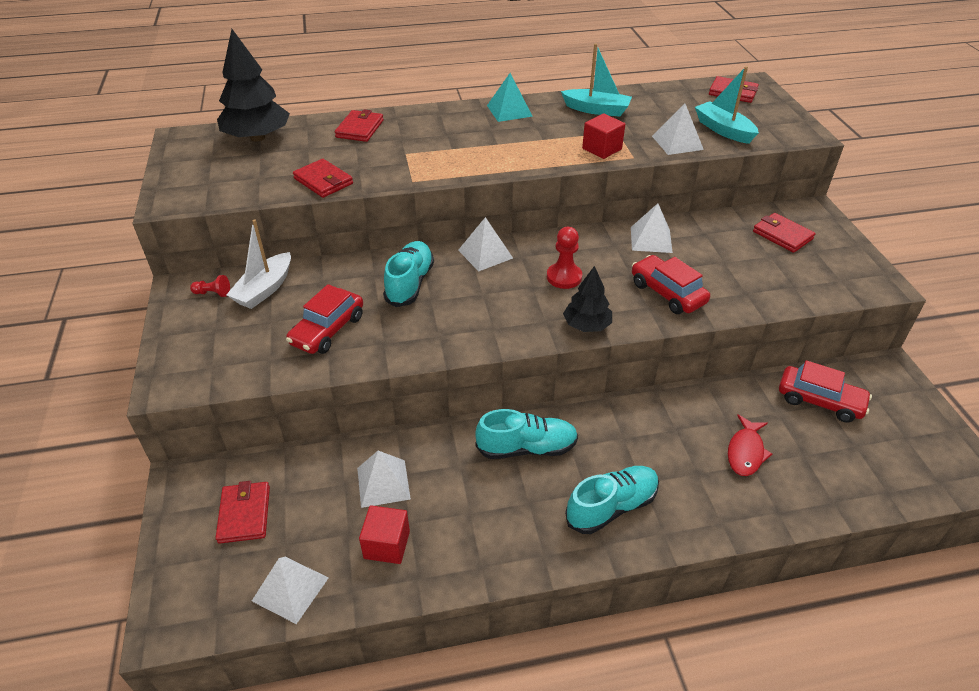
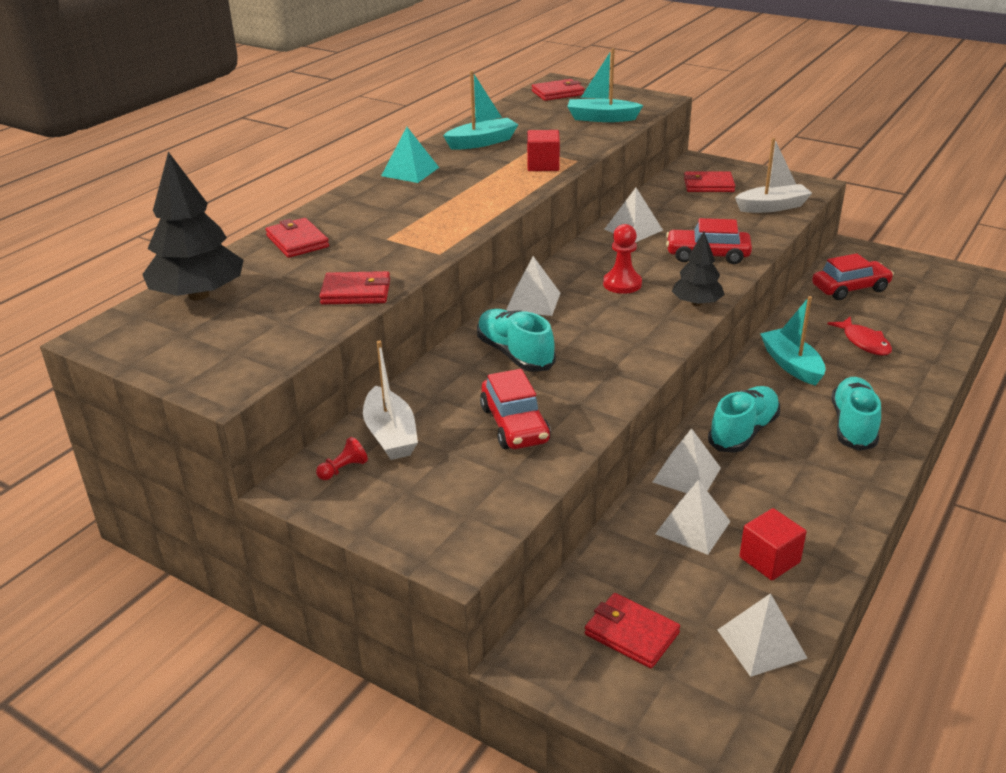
camera: 45 degrees left, 10 degrees down
(651, 426) = (791, 365): none -> turquoise boat
(677, 142) = (587, 139): white pyramid -> white pyramid (686, 475)
(802, 284) = (772, 207): none -> white boat

